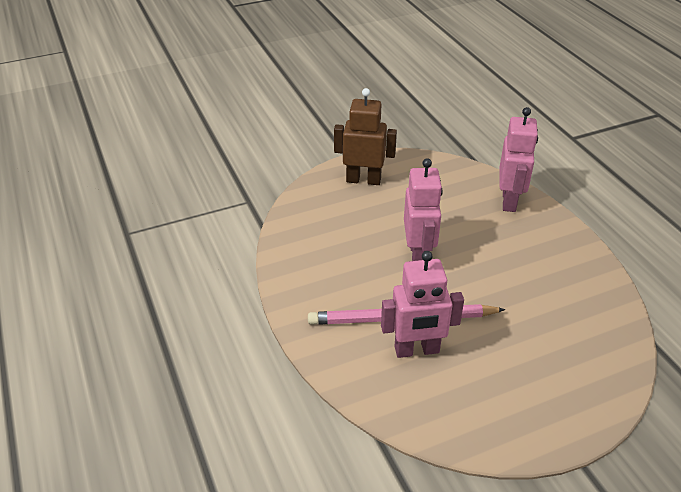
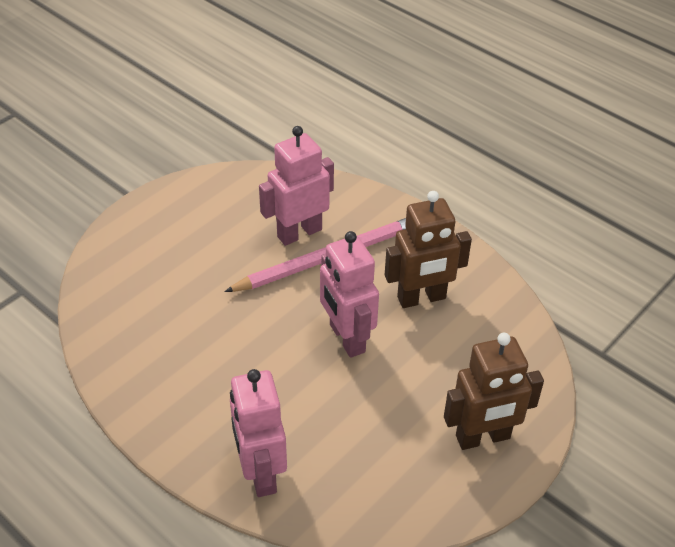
camera: 155 degrees right, 5 degrees up
(345, 264) = (421, 298): none -> brown robot

